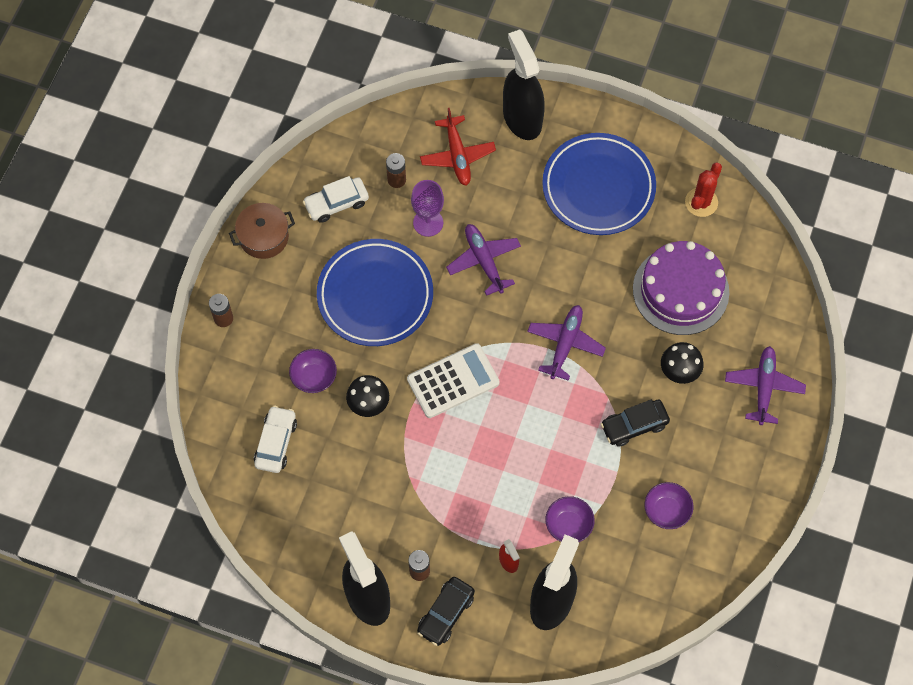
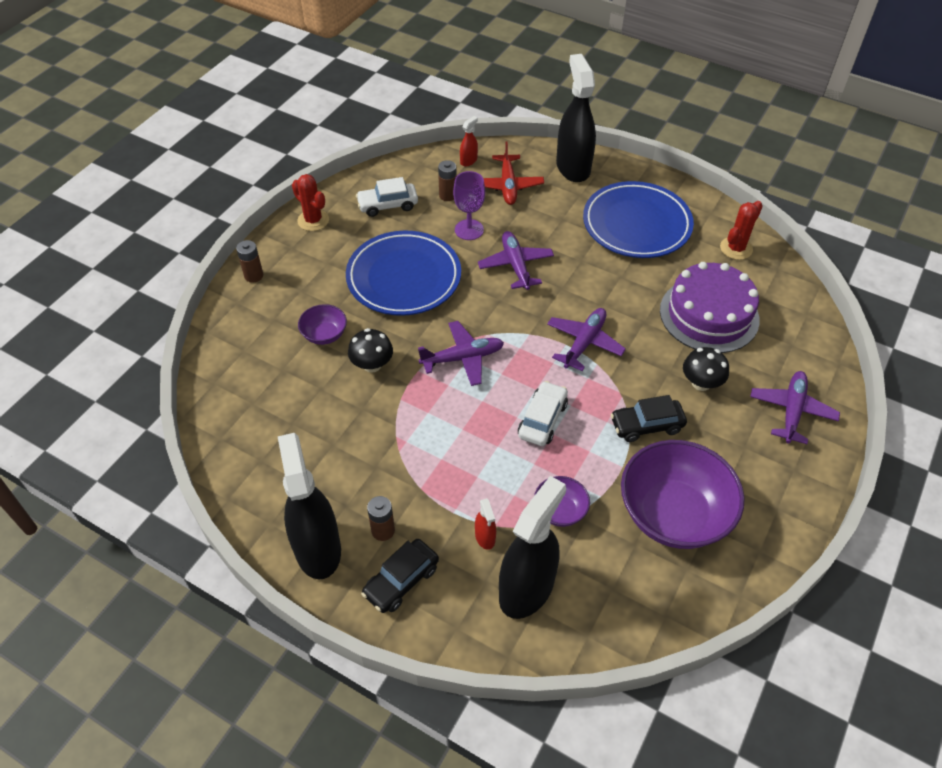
camera: 10 degrees right, 15 degrees down
(264, 237) = (313, 220): brown pot -> red cactus
(276, 443) = (268, 385): white car -> white car (542, 419)
(409, 127) = (468, 161): none -> red spray bottle
(453, 381) = (463, 358): white calculator -> purple plane
(666, 511) = (673, 514): purple bowl -> purple bowl, size x2.12

